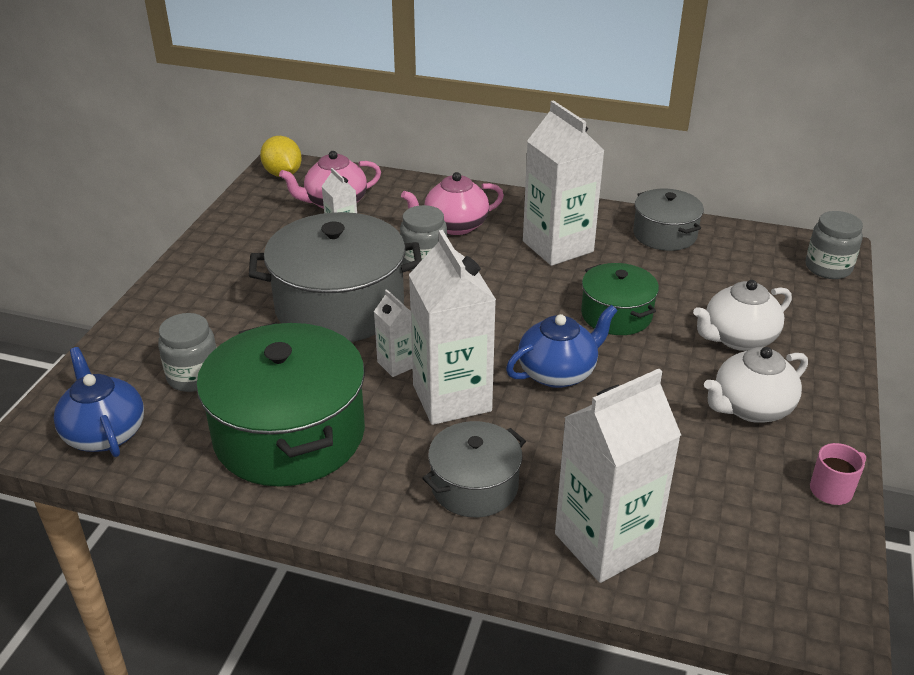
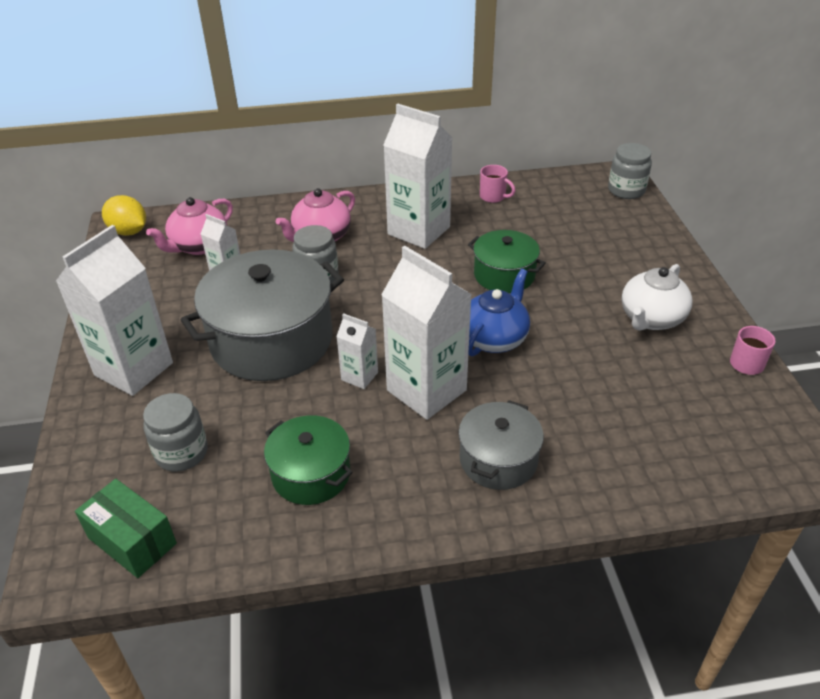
camera: 25 degrees left, 5 degrees up
(105, 433) = (132, 540): blue teapot -> green box
(289, 434) = (311, 474): green pot -> green pot, size x0.55
(605, 543) = (628, 467): white carton -> white carton (134, 369)
(664, 234) = (493, 197): grey pot -> pink mug
(738, 338) = (604, 266): white teapot -> none

